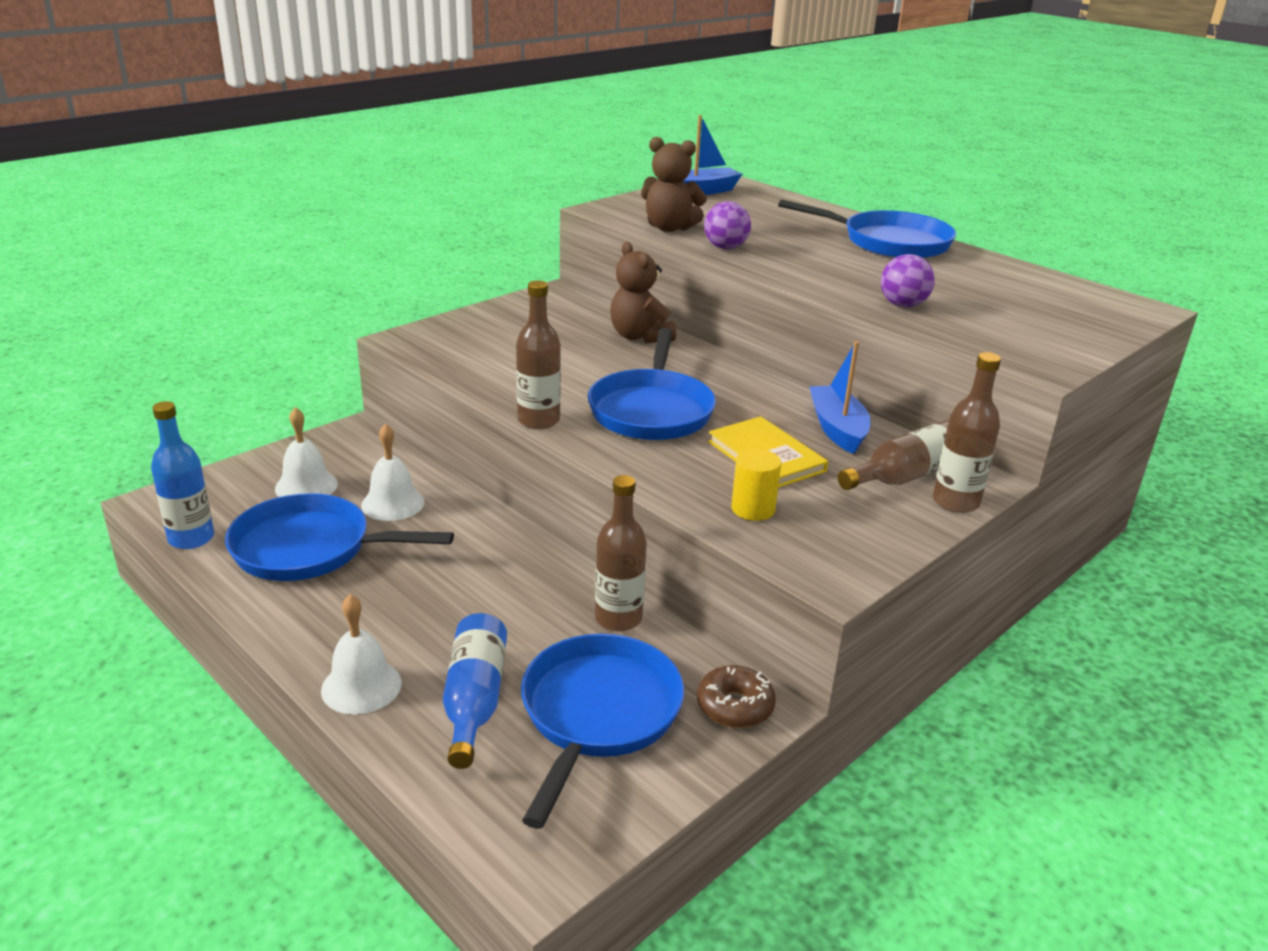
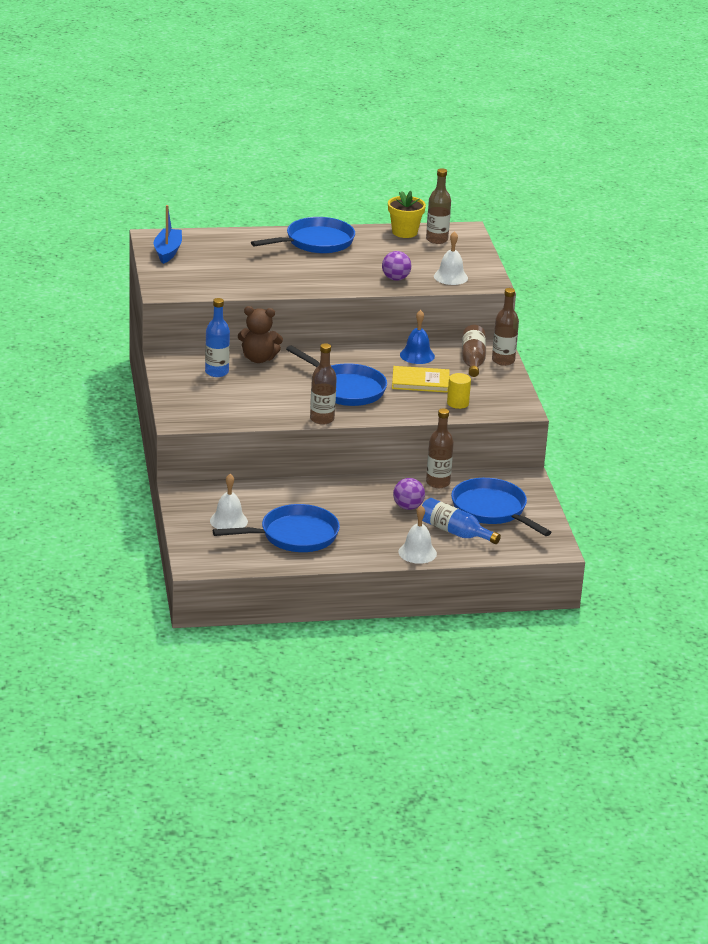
camera: 55 degrees left, 0 degrees up
(191, 538) = (246, 563): blue bottle -> blue bottle (216, 372)
(310, 548) = (294, 535): blue pan -> blue pan turned 150 degrees counterclockwise
(393, 503) = (276, 503): white bell -> white bell (450, 277)
(669, 228) = (219, 287): brown teddy bear -> none
(725, 248) = (269, 285): purple ball -> purple ball (408, 507)
(735, 706) = (519, 481): brown donut -> none
(837, 429) = (417, 355): blue boat -> blue bell
(1038, 277) = (404, 232): none -> yellow flower pot
(1070, 299) = (437, 239): none -> brown bottle

